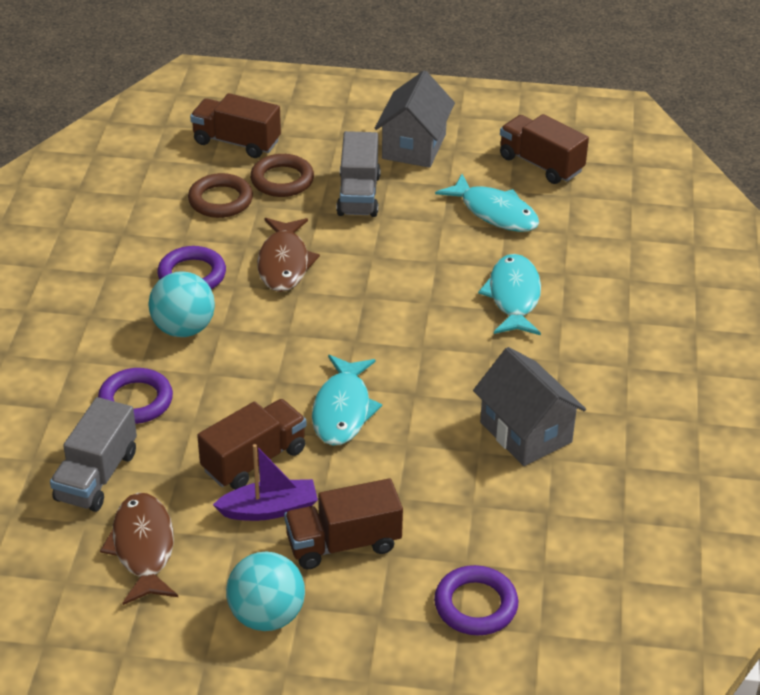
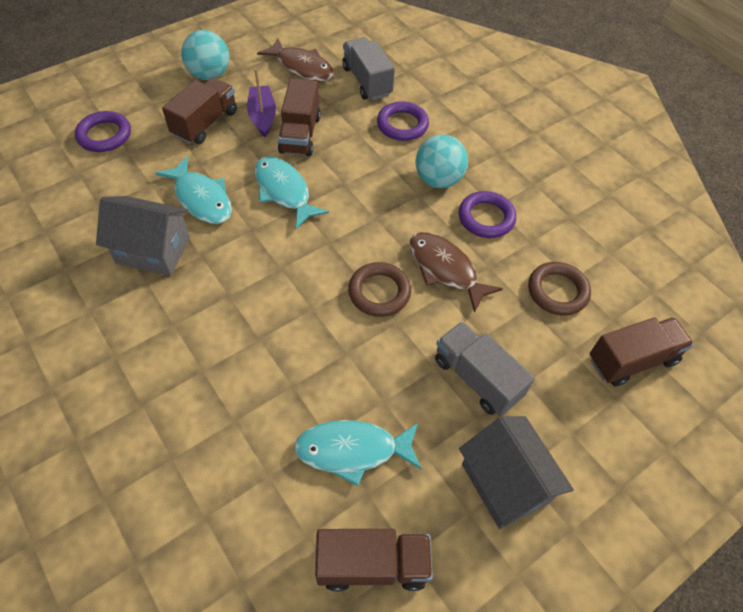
camera: 135 degrees right, 15 degrees up
(269, 509) = (262, 116): purple boat -> purple boat turned 135 degrees clockwise
(282, 180) = (547, 347): brown ring -> brown ring (379, 292)
(513, 296) = (255, 362): turquoise fish -> turquoise fish (201, 199)

